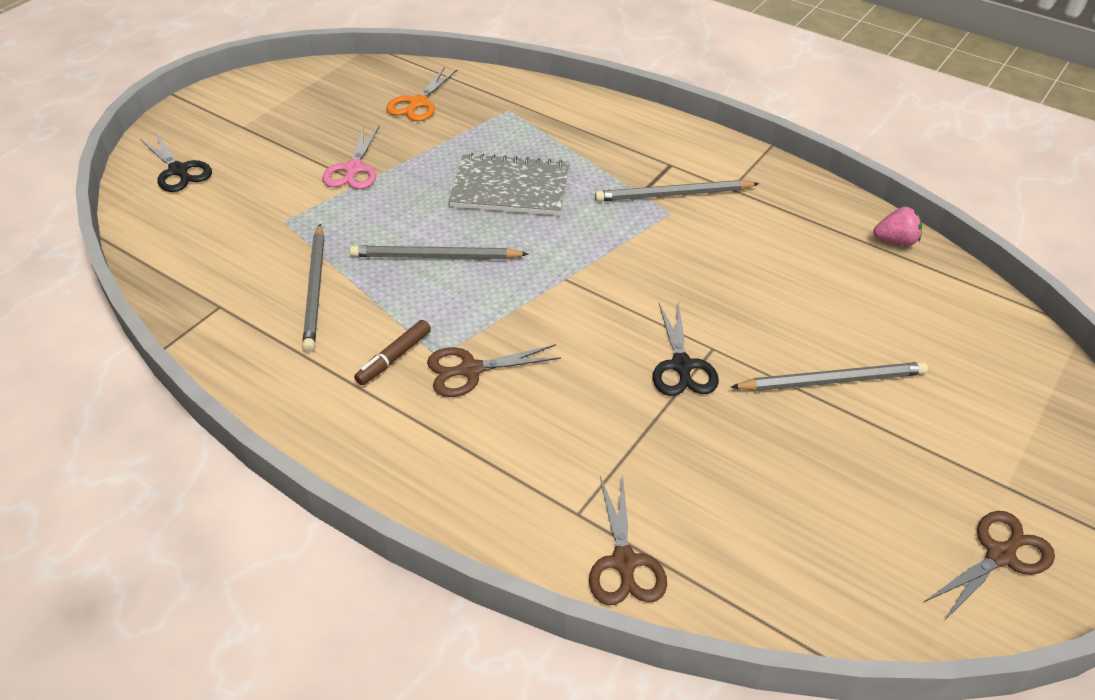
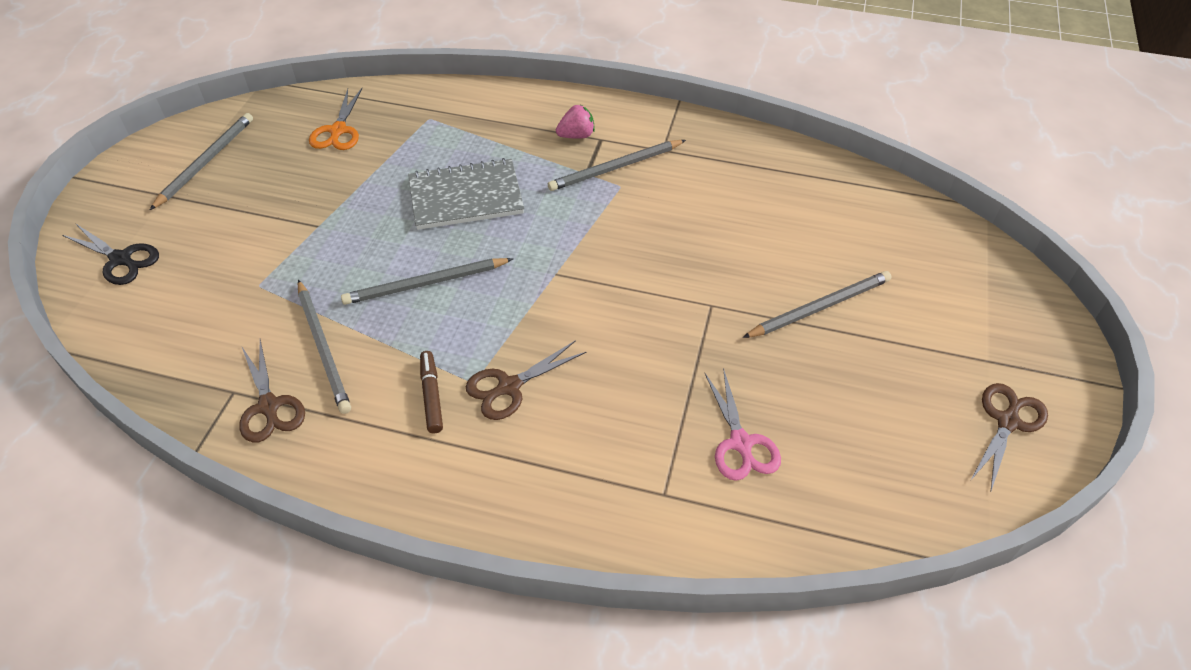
camera: 20 degrees left, 5 degrees up
(288, 105) = (206, 162): none -> grey pencil
(353, 169) = (305, 214): pink scissors -> pink scissors (740, 443)
(394, 358) = (432, 395): brown marker -> brown marker turned 150 degrees clockwise
(624, 562) = (722, 526): brown scissors -> brown scissors (269, 406)
(681, 366) = (692, 329): black scissors -> none
(895, 241) = (817, 166): pink strawberry -> pink strawberry (576, 135)

